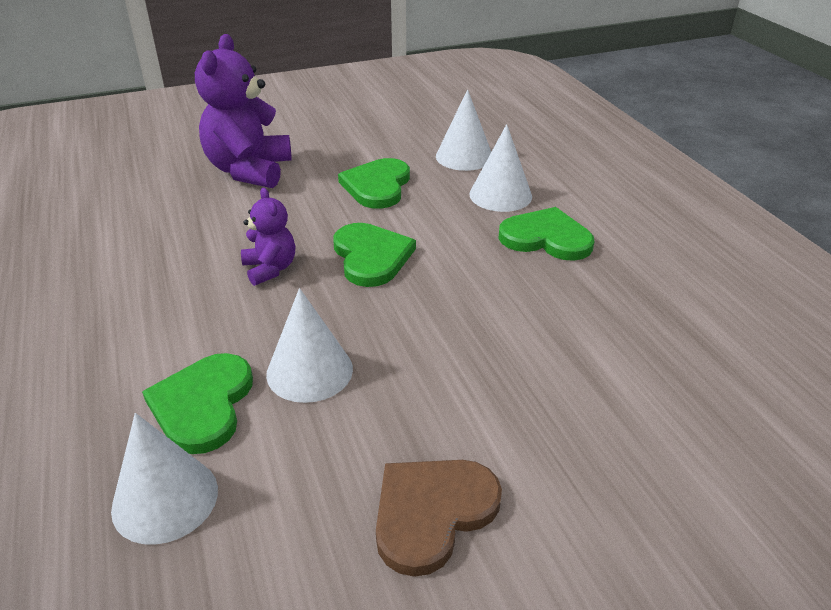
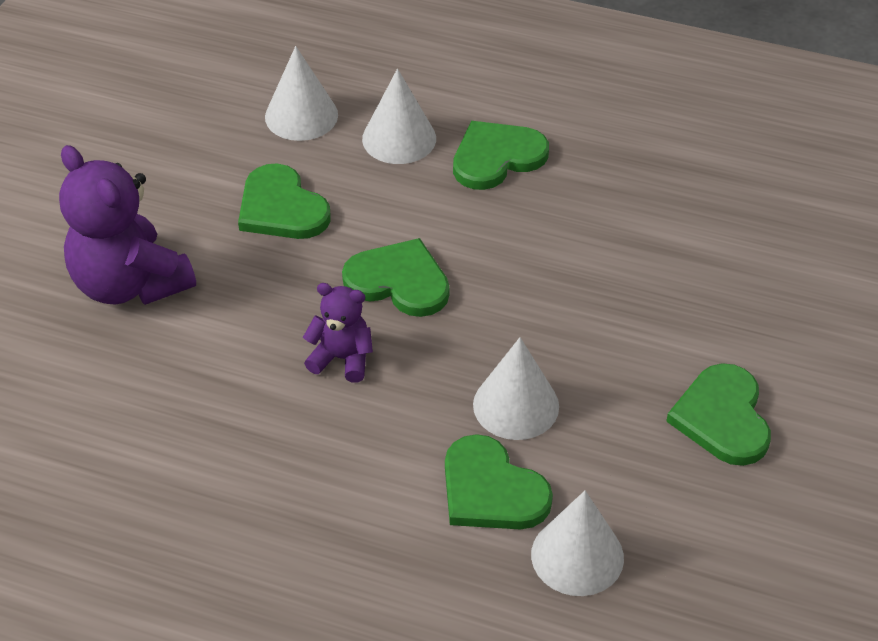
camera: 50 degrees left, 10 degrees up
(432, 512) = (722, 418): brown heart -> green heart

